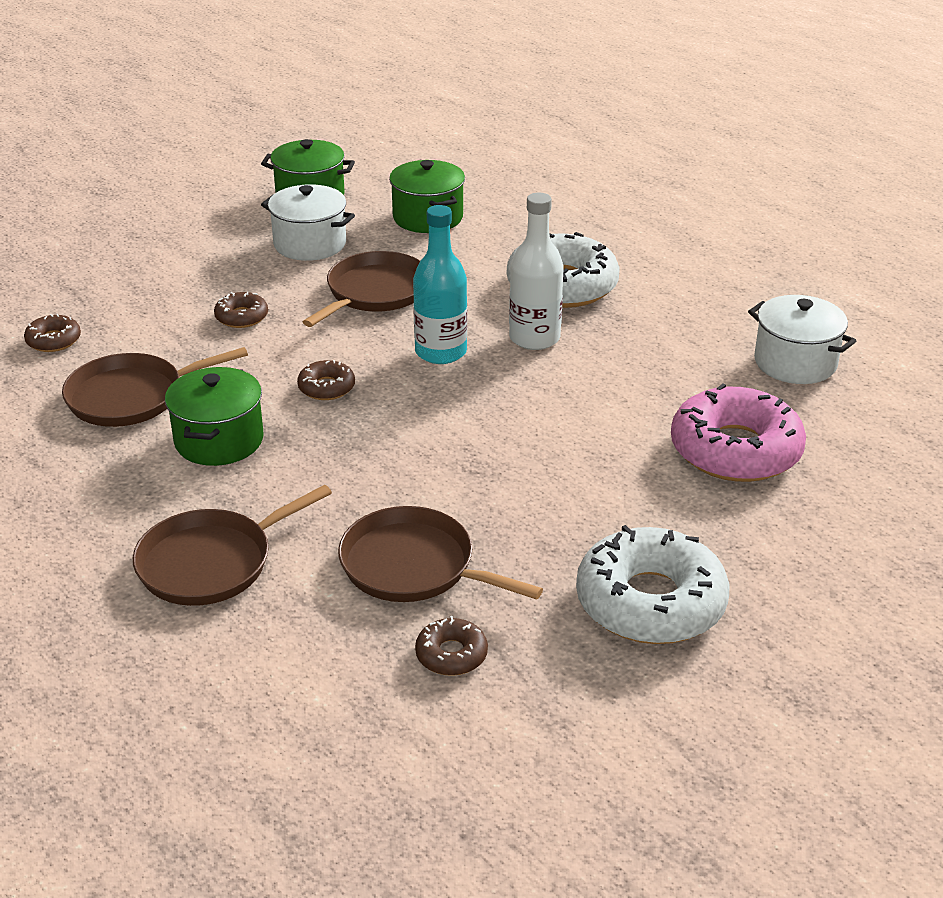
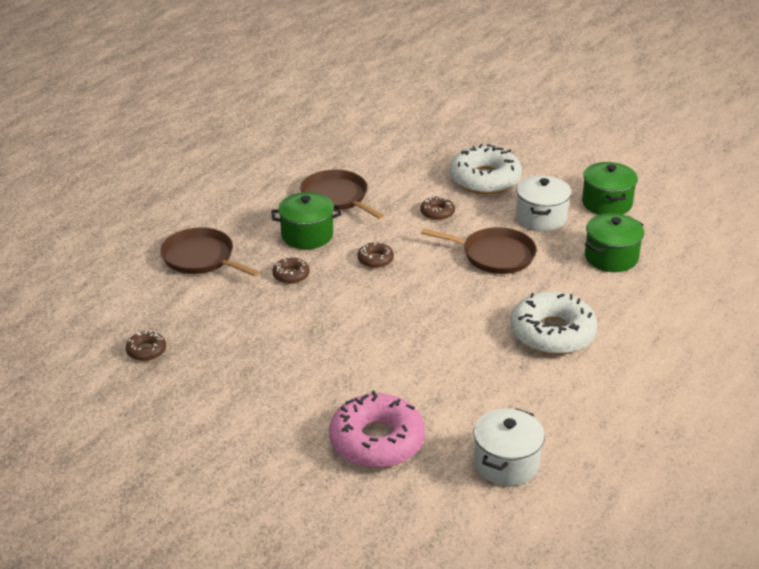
camera: 75 degrees right, 0 degrees up
(53, 340) = (380, 159): brown donut -> brown donut (291, 275)
(414, 566) = (215, 325): brown pan -> none
(441, 352) = (436, 295): turquoise bottle -> none
(534, 338) = (473, 331): white bottle -> none
(650, 602) = (206, 419): white donut -> white donut (485, 179)

